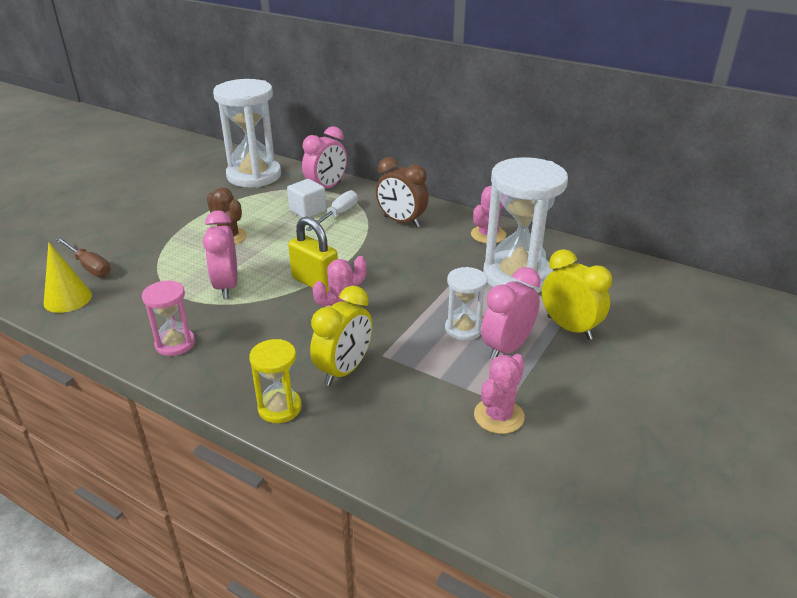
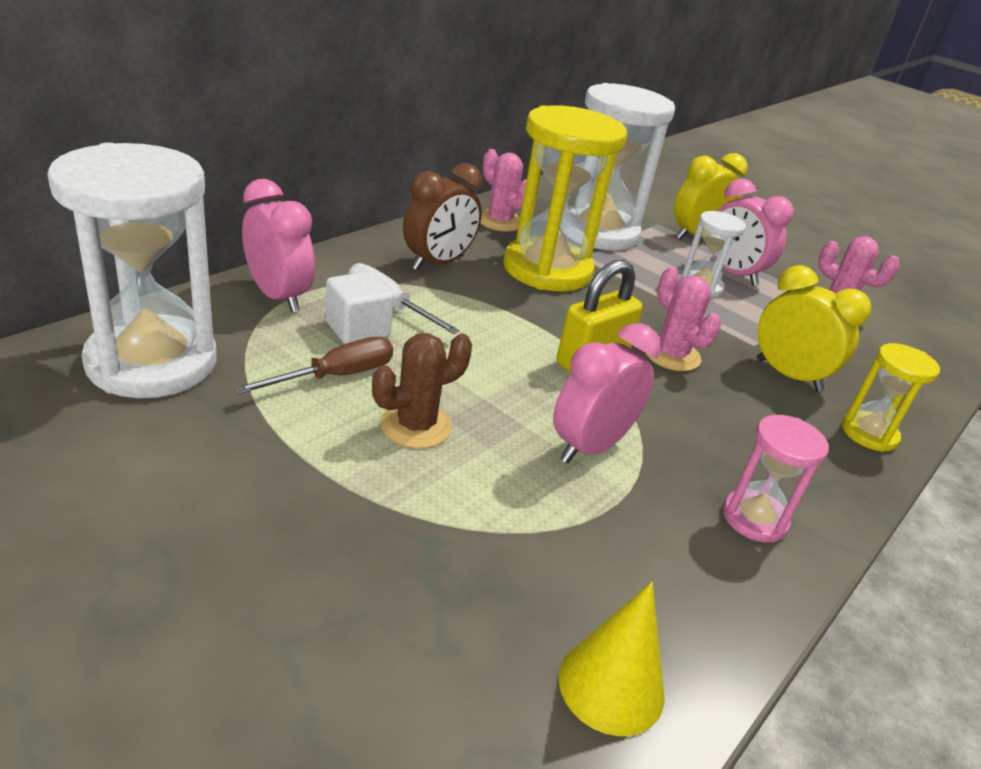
camera: 85 degrees left, 0 degrees up
(89, 266) = (473, 650): brown screwdriver -> brown screwdriver (336, 376)
(226, 286) = (590, 447): pink clock -> pink clock turned 135 degrees clockwise
(428, 259) = (547, 269): none -> yellow hourglass

